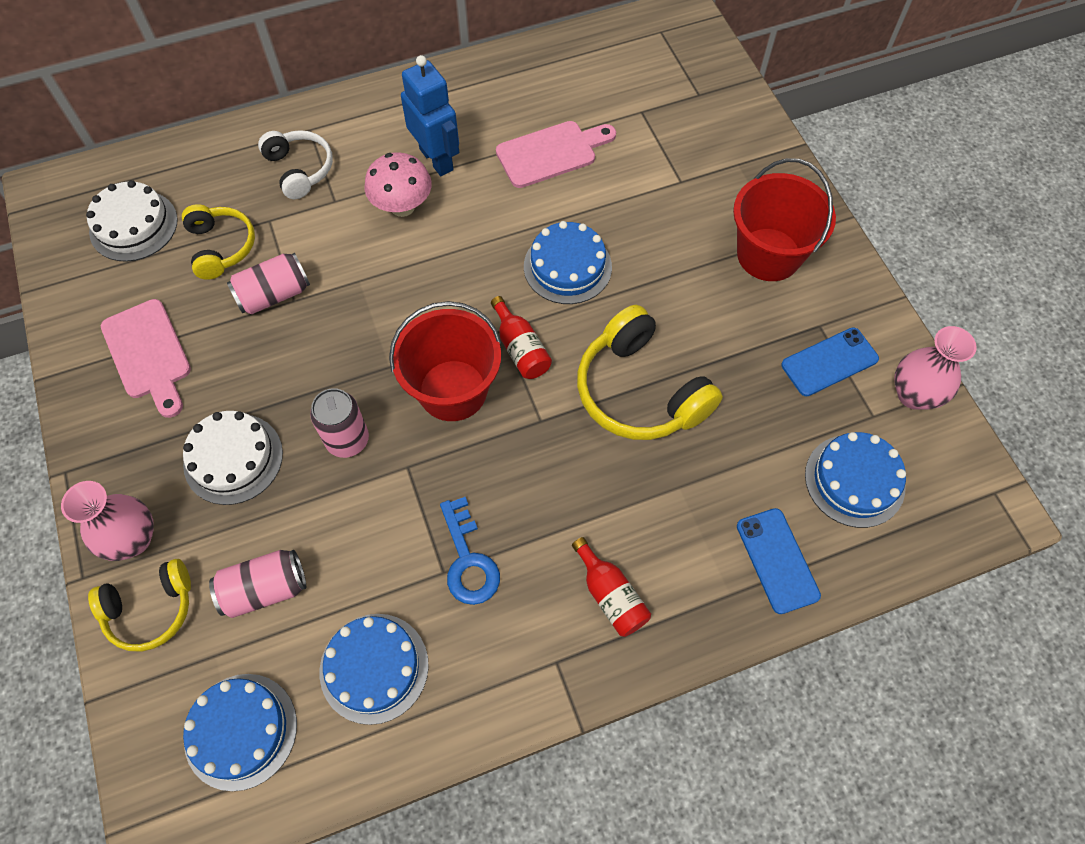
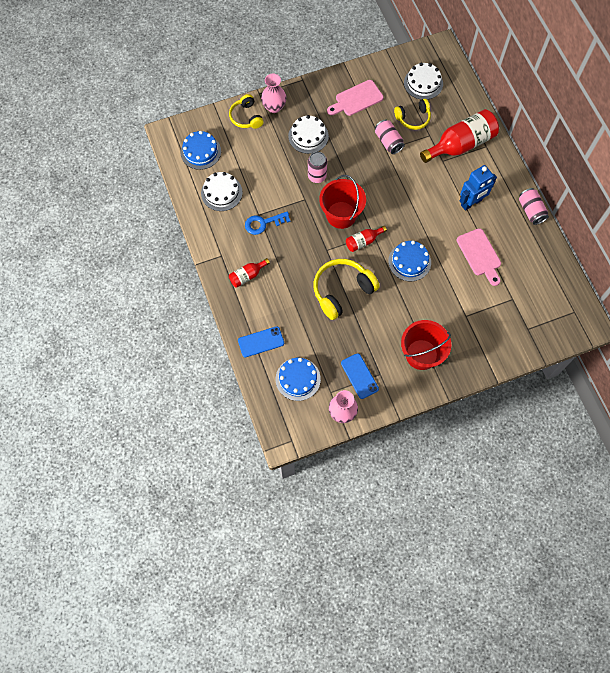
camera: 90 degrees right, 5 degrees up
(265, 589) = (253, 153): pink can -> pink can (531, 211)
(300, 169) = (460, 144): white headphones -> red bottle
(374, 668) = (221, 192): blue cake -> white cake
(402, 206) = (441, 189): pink mushroom -> none

